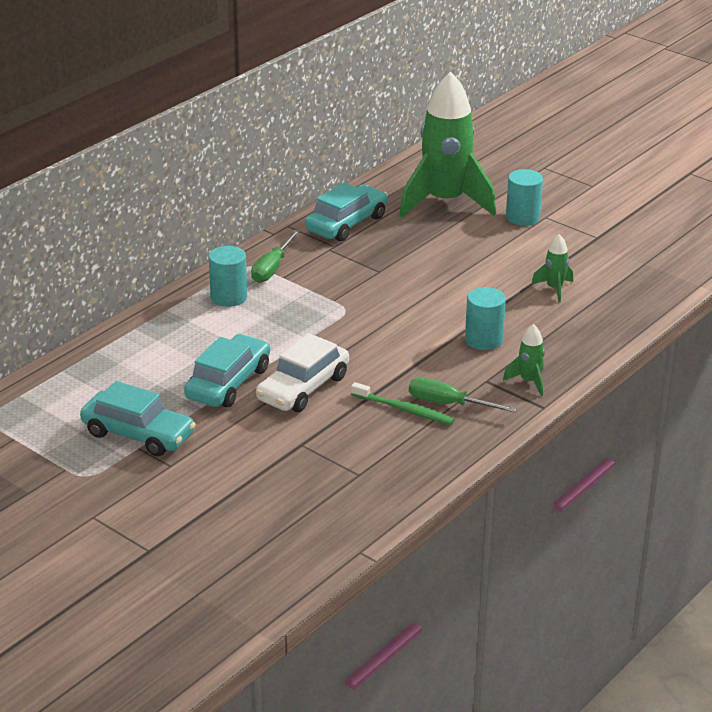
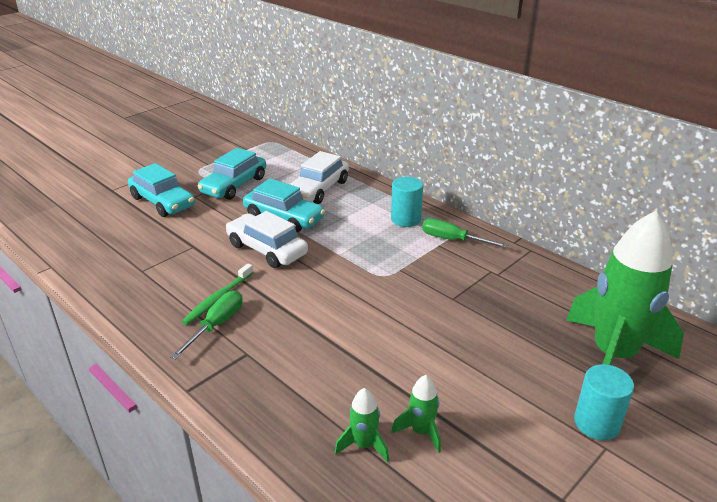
camera: 95 degrees right, 0 degrees up
(152, 362) = (318, 189): none -> white car
(347, 223) = (543, 283): turquoise car -> turquoise car (162, 202)
(483, 340) = (319, 359): turquoise cylinder -> none
(529, 381) = (235, 384): green rocket -> green rocket (364, 445)

